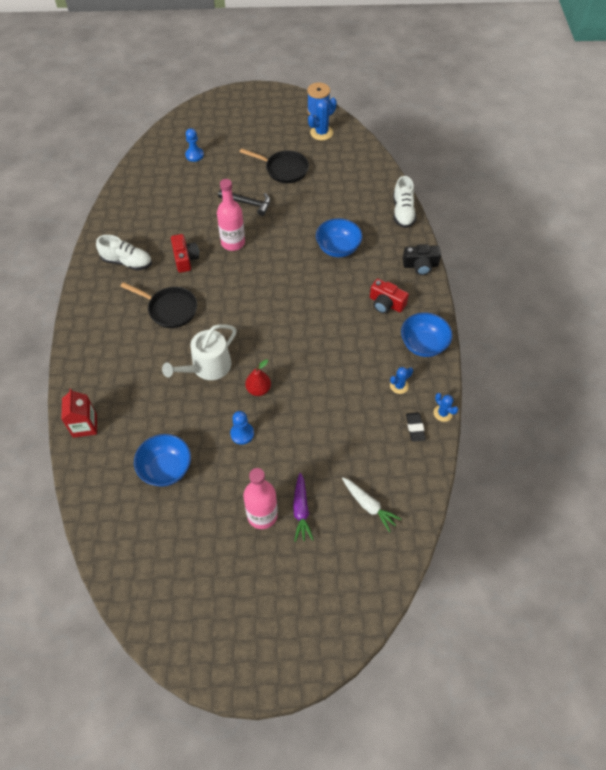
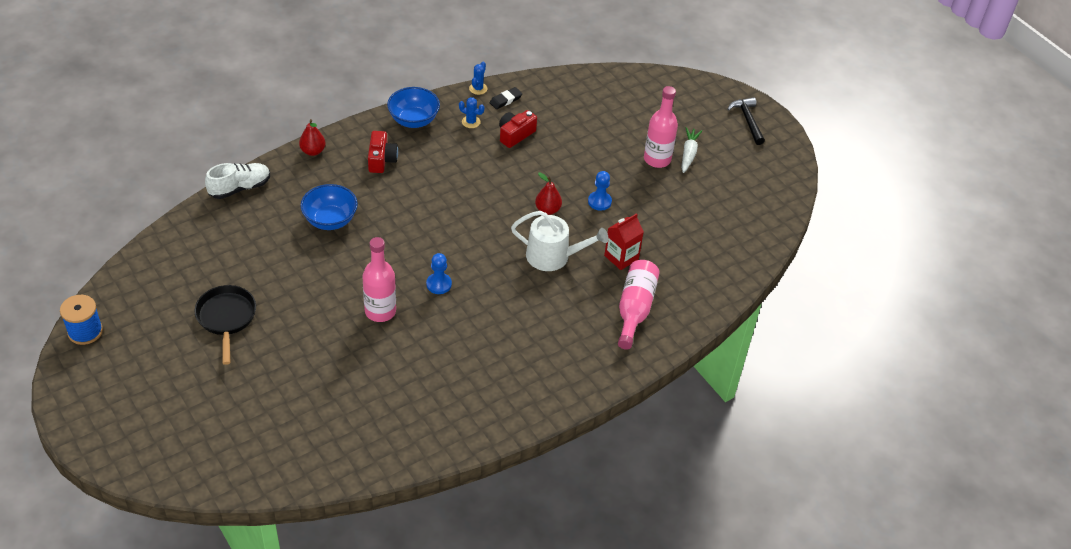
camera: 125 degrees left, 10 degrees down
(85, 425) = (684, 314): red carton -> red carton (621, 257)
(116, 393) = (634, 309): none -> pink bottle
(127, 262) = (474, 393): white shoe -> none
(166, 469) = (672, 235): blue bowl -> none
(170, 309) = (509, 320): black pan -> none
(185, 259) = (432, 342): red camera -> red camera (515, 135)
(194, 155) = (250, 424): blue pawn -> blue pawn (439, 284)
(248, 203) = (308, 326): black hammer -> black hammer (747, 120)
(301, 510) = (633, 139): purple carrot -> none
(321, 133) = (132, 310): blue cactus -> none
(369, 506) = (596, 104): white carrot -> white carrot (688, 154)
(420, 265) = (313, 151): black camera -> red pear

